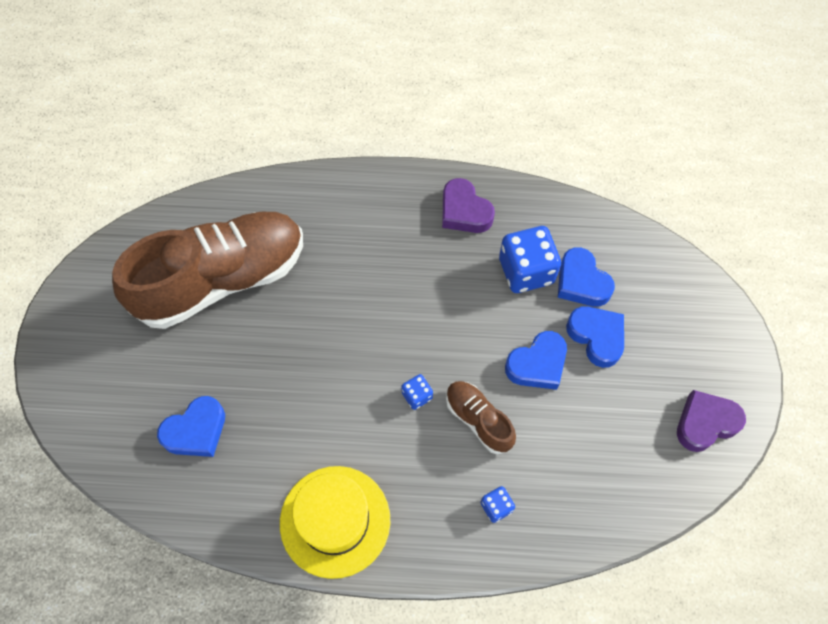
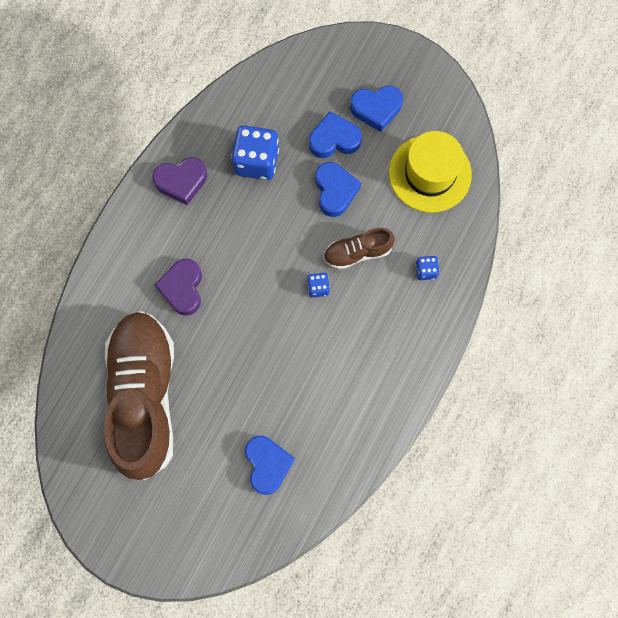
camera: 65 degrees left, 10 degrees up
(335, 521) = (385, 387): yellow hat -> yellow hat (430, 173)
(581, 282) = (286, 127): blue heart -> blue heart (376, 109)
(705, 423) = (431, 102): purple heart -> purple heart (182, 288)

